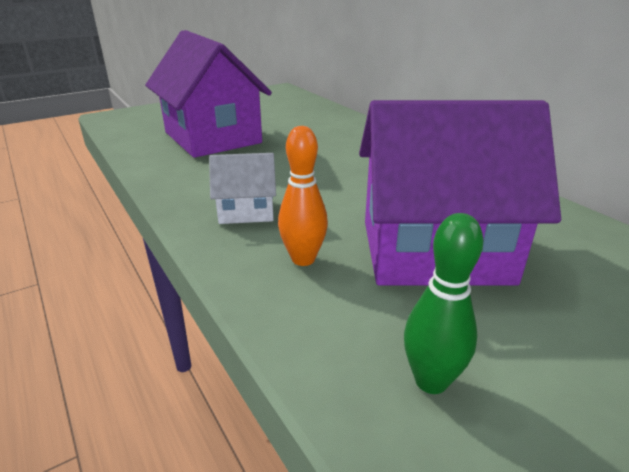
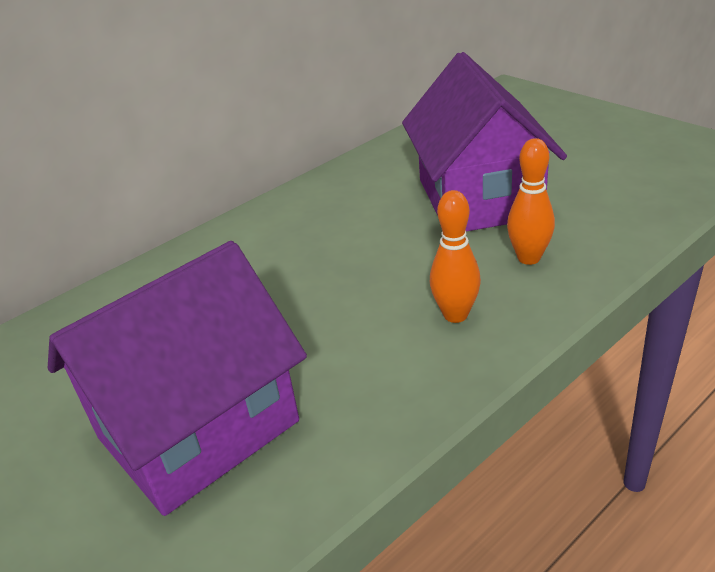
camera: 95 degrees left, 5 degrees up
(246, 211) = (455, 315): white house -> orange bowling pin
(431, 381) = (627, 190): green bowling pin -> none

